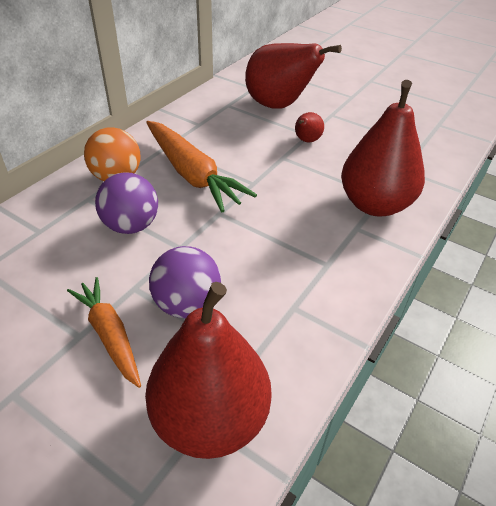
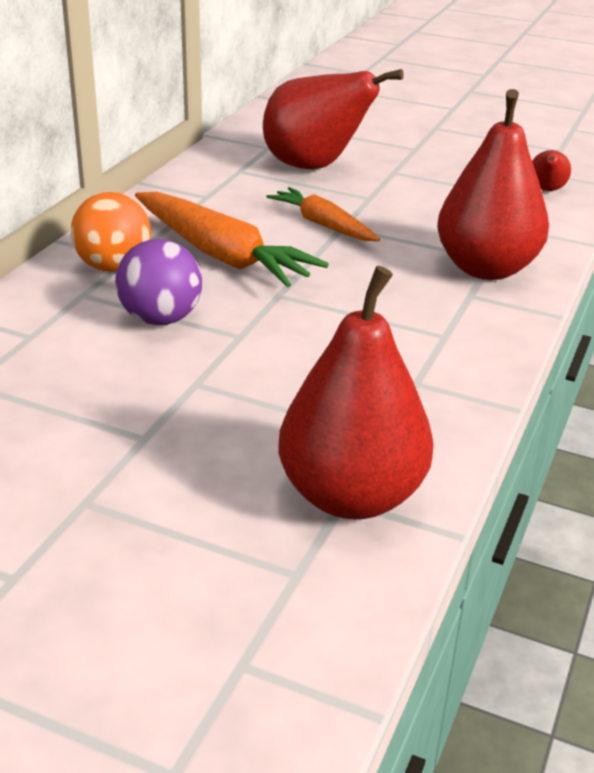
camera: 10 degrees left, 10 degrees down
(109, 335) = (185, 432): orange carrot -> orange carrot (323, 225)
(187, 304) = (275, 393): purple ball -> none
(306, 141) = (369, 205): red pear -> red pear (546, 190)

